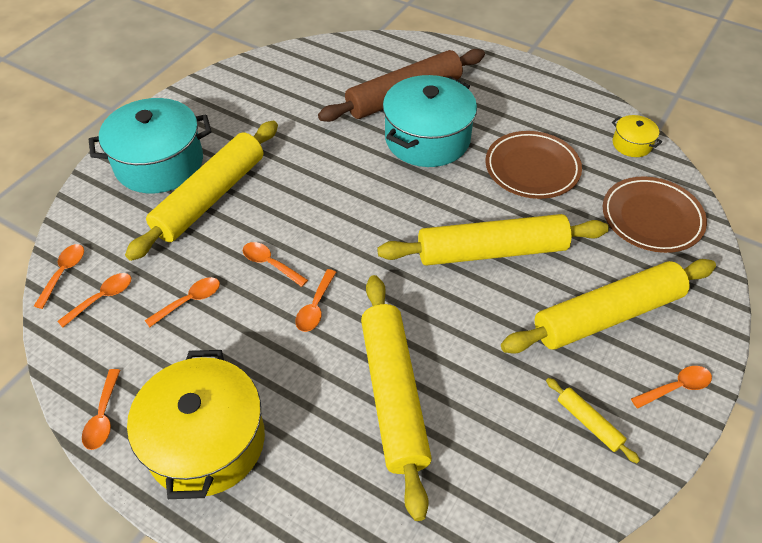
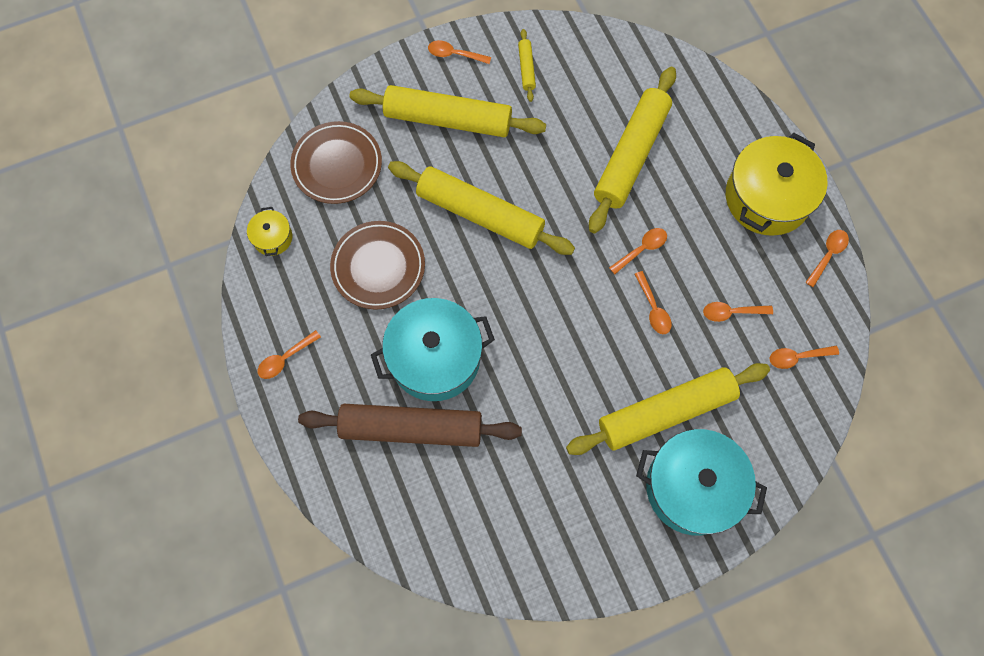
camera: 145 degrees left, 20 degrees up
(64, 273) = (820, 403): orange spoon -> orange spoon (285, 359)

